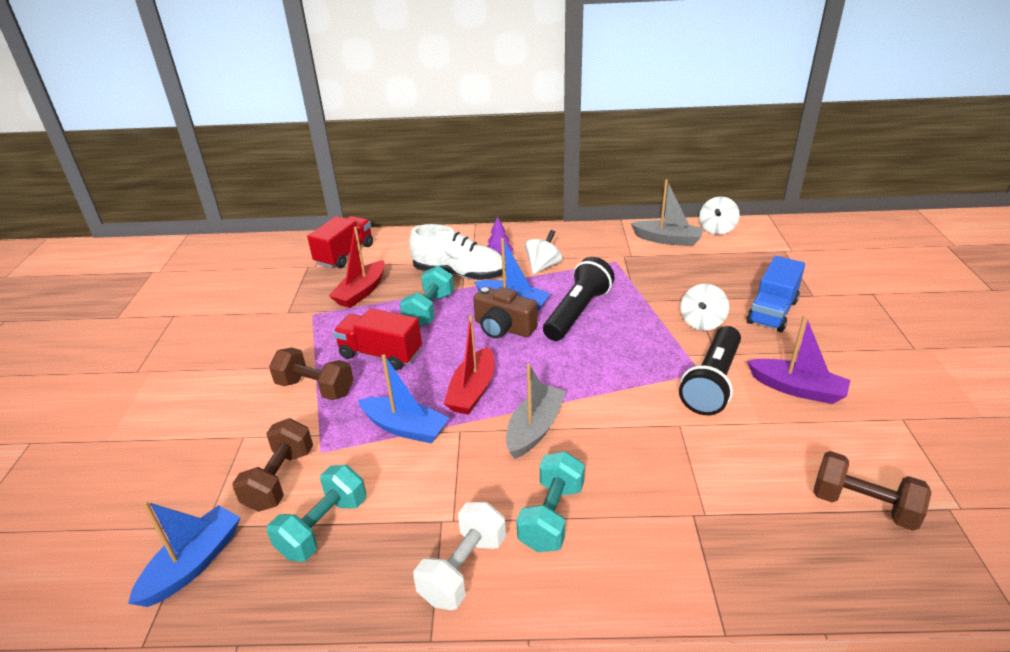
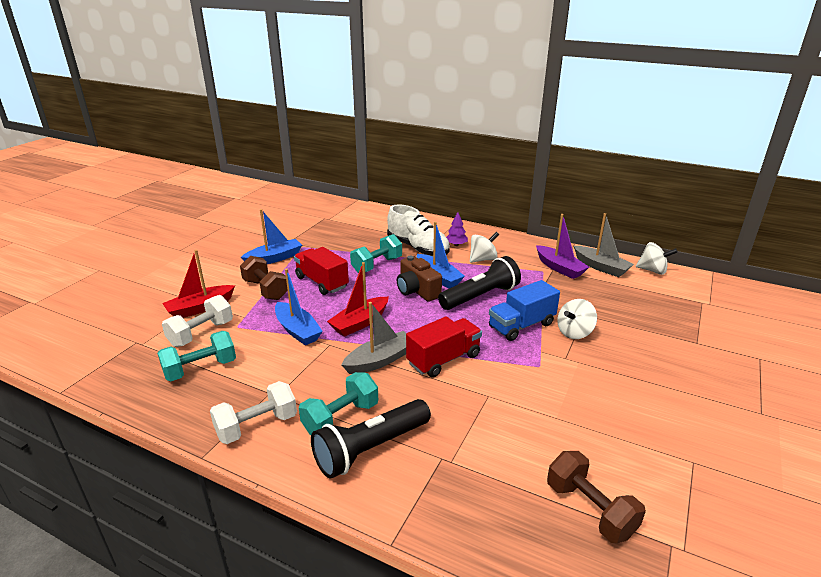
camera: 25 degrees right, 5 degrees down
(193, 564) = (119, 361): blue boat -> blue boat (274, 258)
(280, 479) = (201, 333): brown dumbbell -> white dumbbell
(345, 254) = (353, 217): red truck -> red truck (443, 359)
(361, 292) = (343, 242): red boat -> red boat (200, 308)
(712, 382) = (543, 376): black flashlight -> black flashlight (371, 448)
(717, 229) = (652, 270): white spinning top -> white spinning top turned 120 degrees counterclockwise
(772, 312) = (645, 343): blue truck -> blue truck (521, 325)
(797, 389) = (613, 405): purple boat -> purple boat (559, 268)

